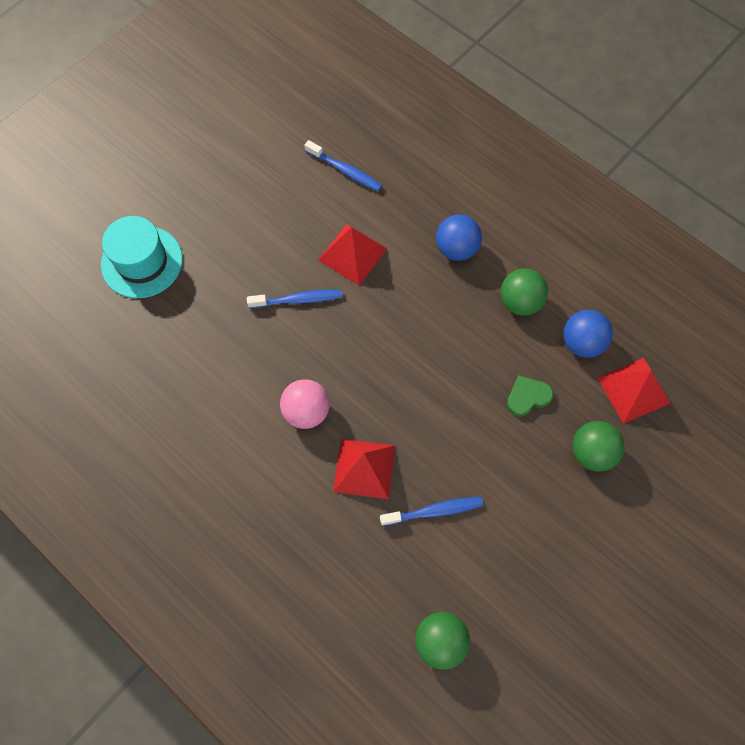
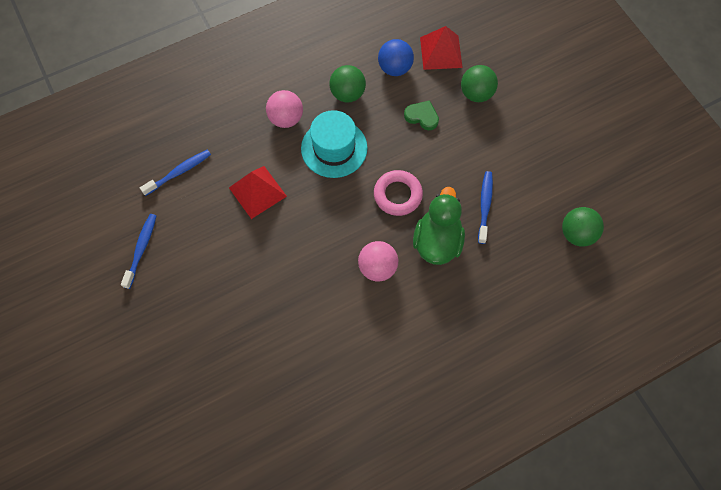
camera: 70 degrees left, 0 degrees up
(142, 262) = (189, 359): turquoise hat -> turquoise hat (334, 148)
(298, 300) = (280, 244): blue toothbrush -> blue toothbrush (141, 249)
(364, 468) = (437, 241): red pyramid -> green duck
(408, 403) = (397, 195): none -> pink ring
(456, 249) = (286, 119): blue ball -> pink ball
(527, 397) = (422, 116): green heart -> green heart turned 120 degrees clockwise

